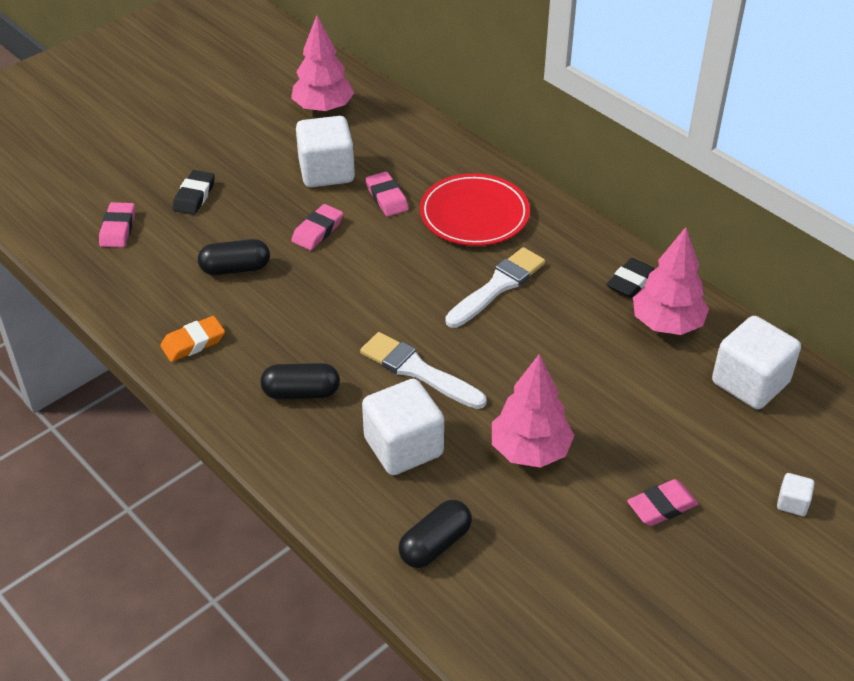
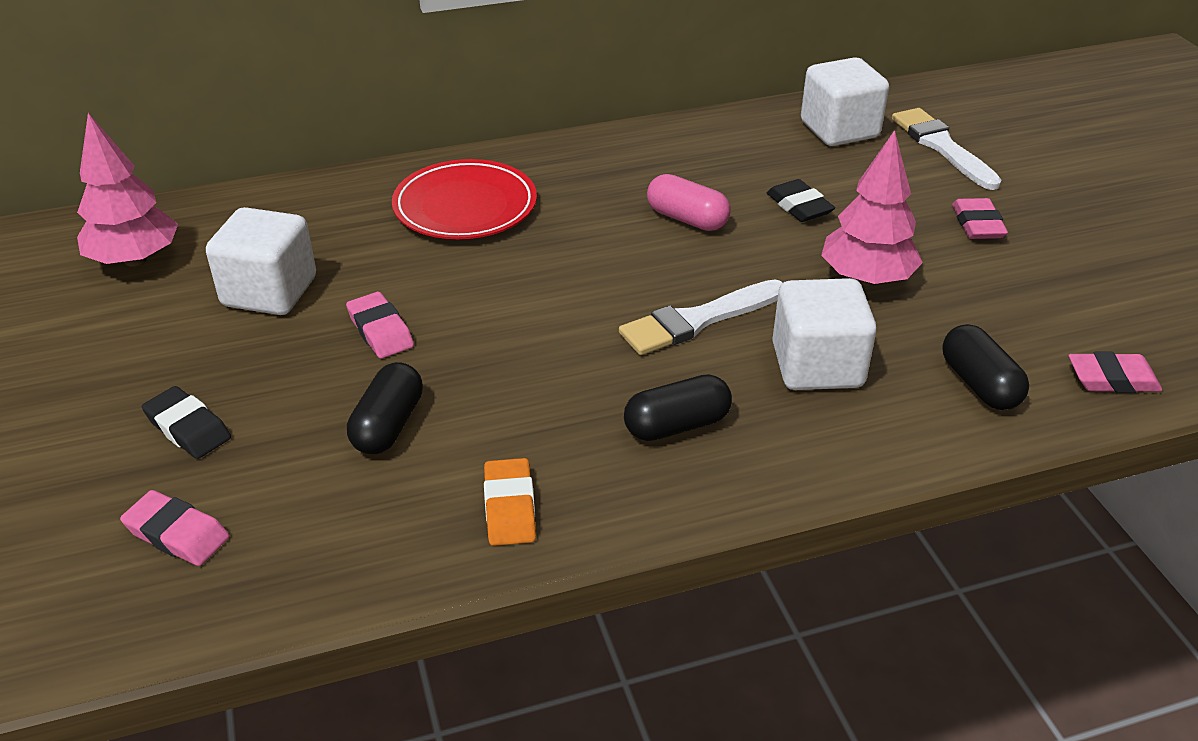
camera: 65 degrees left, 5 degrees down
(301, 392) = (677, 425): black capsule -> black capsule turned 45 degrees clockwise
(387, 198) = (372, 258): pink eraser -> pink eraser (1112, 379)
(497, 287) = (599, 226): white brush -> white brush (942, 147)
(540, 329) = (687, 219): none -> pink capsule
(630, 282) = (656, 146): black eraser -> black eraser (799, 206)
(667, 324) = (732, 146): pink tree -> none
(792, 503) = (999, 158): white cube -> none

